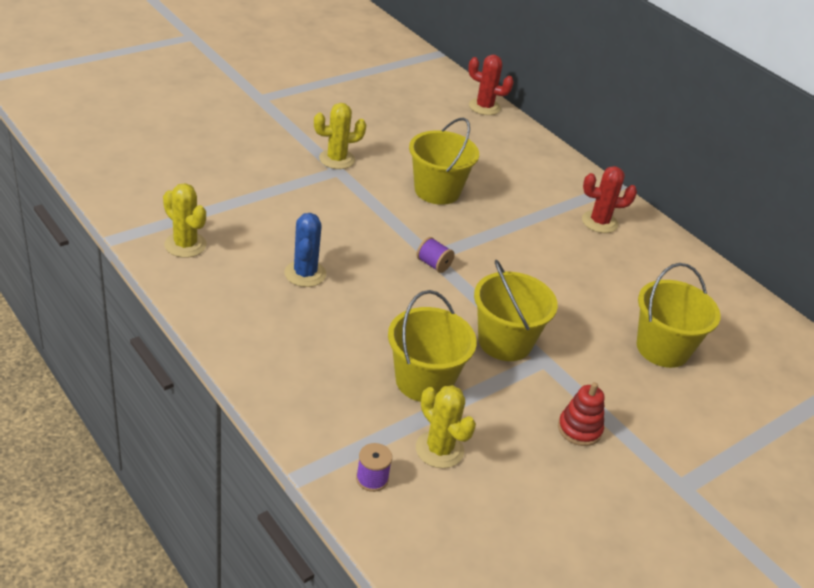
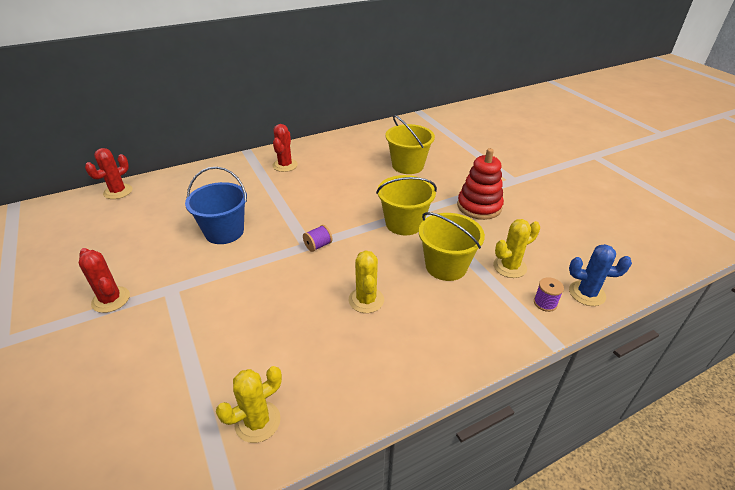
camera: 75 degrees left, 0 degrees up
(305, 274) = (319, 323): blue cactus -> blue cactus (587, 293)
(317, 139) = (111, 299): none -> red cactus
(337, 159) = (152, 288): yellow cactus -> yellow cactus (366, 300)
(437, 191) = (224, 232): yellow bucket -> blue bucket
(579, 429) = (479, 206): red stacking toy -> red stacking toy, size x1.64

